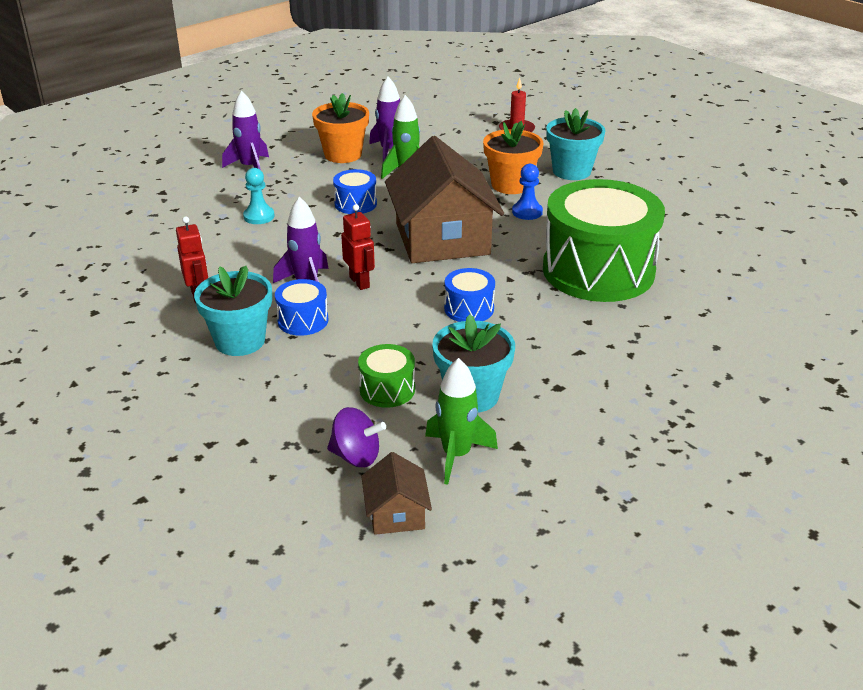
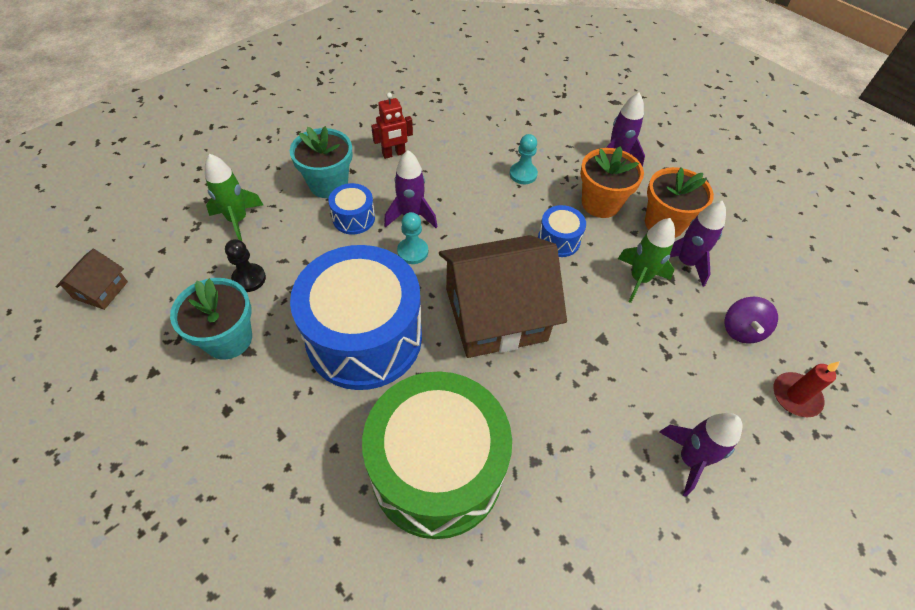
camera: 85 degrees right, 20 degrees up
(356, 456) = (171, 263): purple spinning top -> purple spinning top (741, 330)
(360, 282) = (412, 252): red robot -> turquoise pawn
(387, 389) = (249, 278): green drum -> black pawn
(396, 514) = (101, 290): brown house -> brown house turned 60 degrees counterclockwise
(456, 455) = (153, 327): green rocket -> green rocket (238, 220)
(469, 309) = (364, 337): blue drum -> blue drum, size x2.37
(511, 185) = (633, 383): orange flower pot -> orange flower pot (600, 203)
(527, 212) = (567, 398): blue pawn -> none
(571, 171) = (689, 459): turquoise flower pot -> purple rocket

